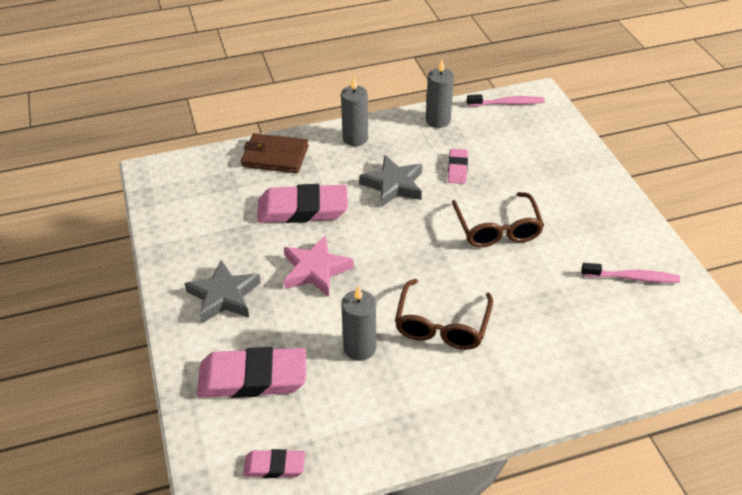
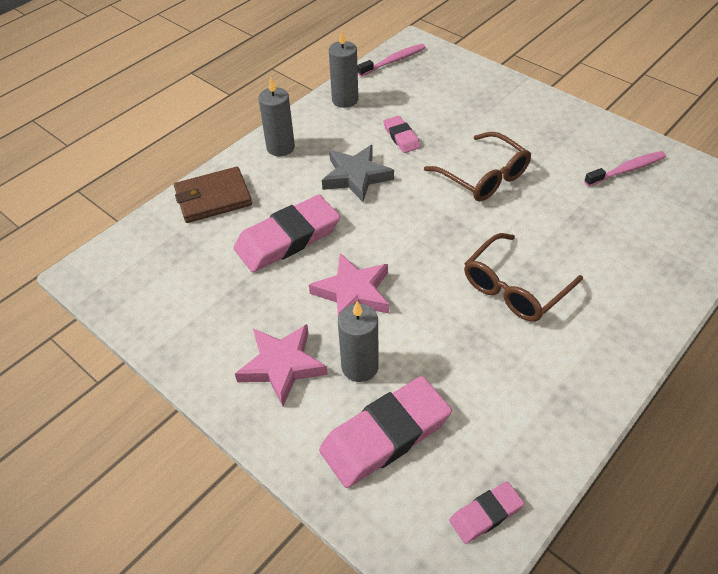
camera: 30 degrees left, 5 degrees up
(224, 296) = (282, 366): grey star -> pink star
(359, 348) = (461, 348): grey candle -> grey candle (360, 367)
(442, 325) = (514, 288): brown glasses -> brown glasses turned 60 degrees clockwise

